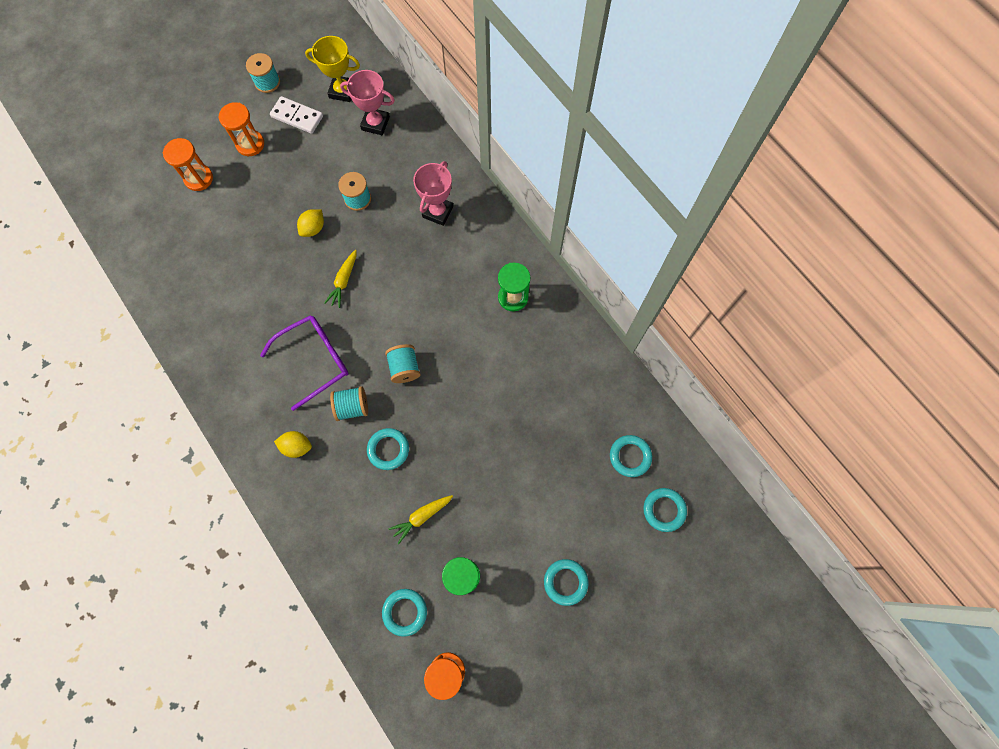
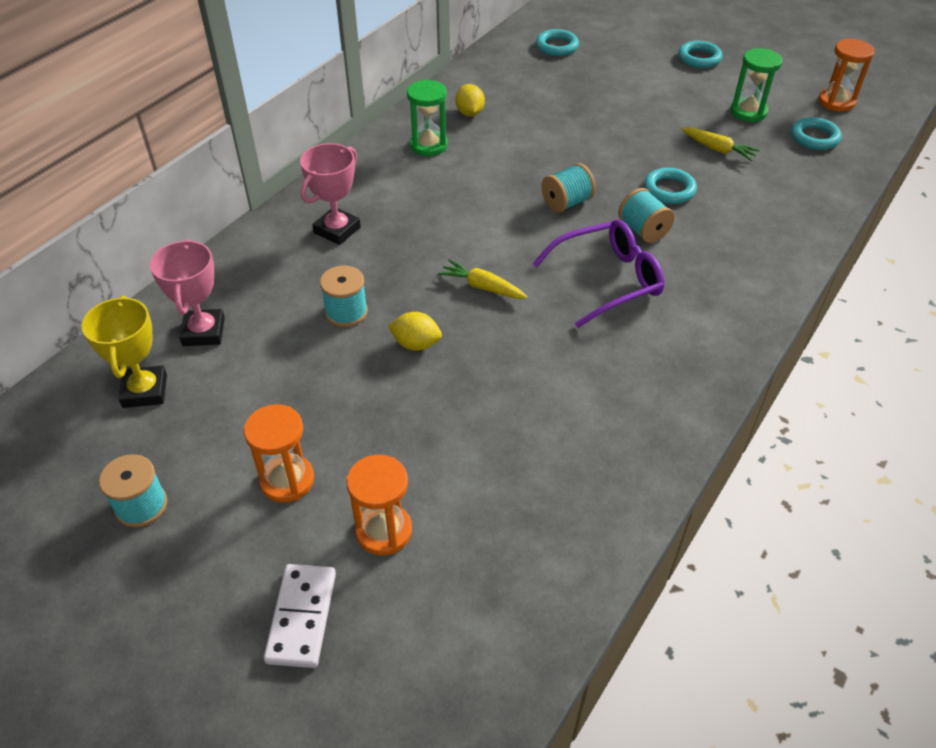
camera: 110 degrees left, 25 degrees down
(297, 116) = (211, 434): white domino -> white domino (301, 617)
(297, 446) = (725, 261): yellow lemon -> yellow lemon (469, 113)
(315, 360) = (608, 280): purple glasses -> purple glasses turned 120 degrees clockwise
(344, 281) = (482, 287): yellow carrot -> yellow carrot turned 150 degrees counterclockwise
(437, 212) = (337, 230): pink trophy -> pink trophy turned 60 degrees counterclockwise
(664, 510) = (592, 23): turquoise ring -> none

